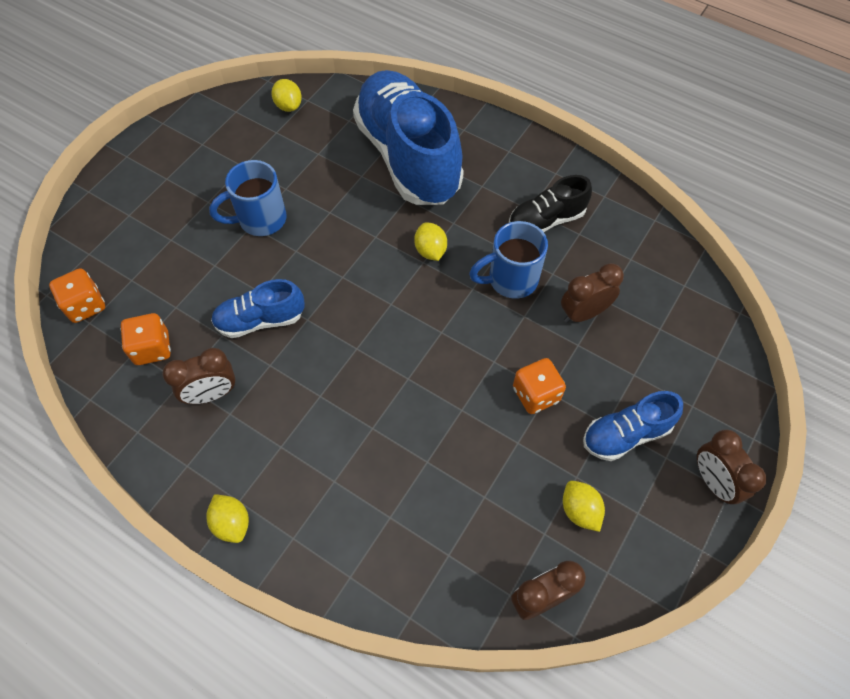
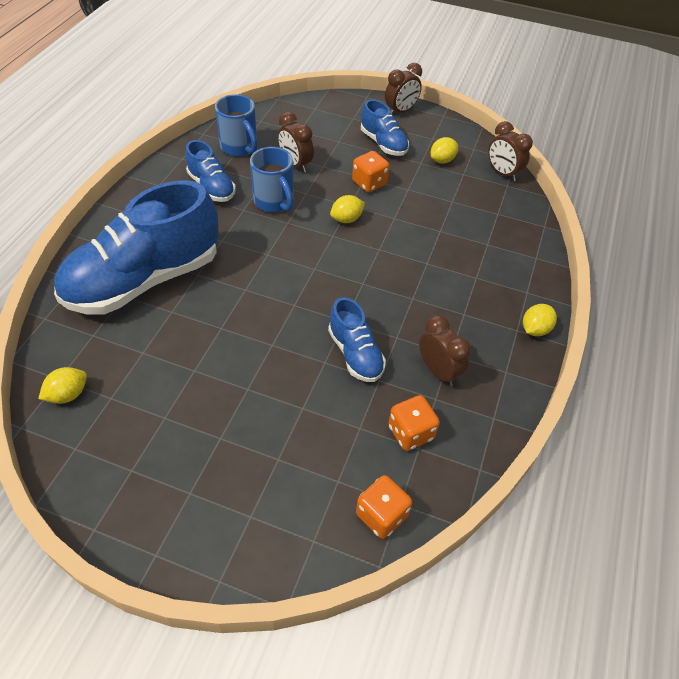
camera: 105 degrees left, 10 degrees down
(260, 219) = (239, 382): blue mug -> blue mug (240, 148)
(430, 251) = (255, 251): yellow lemon -> yellow lemon (346, 219)
(546, 220) = (211, 187): black shoe -> blue shoe

